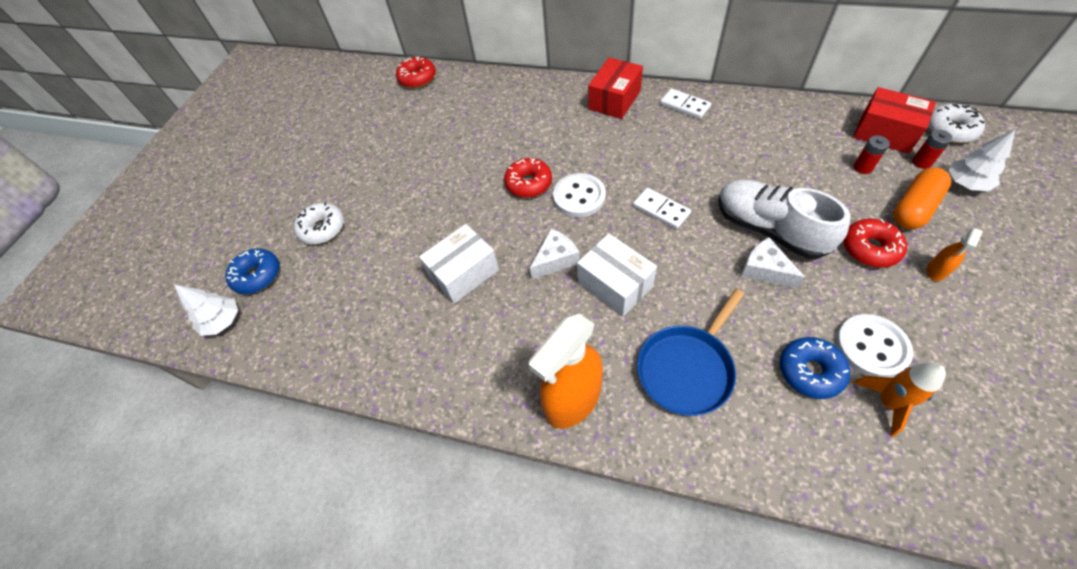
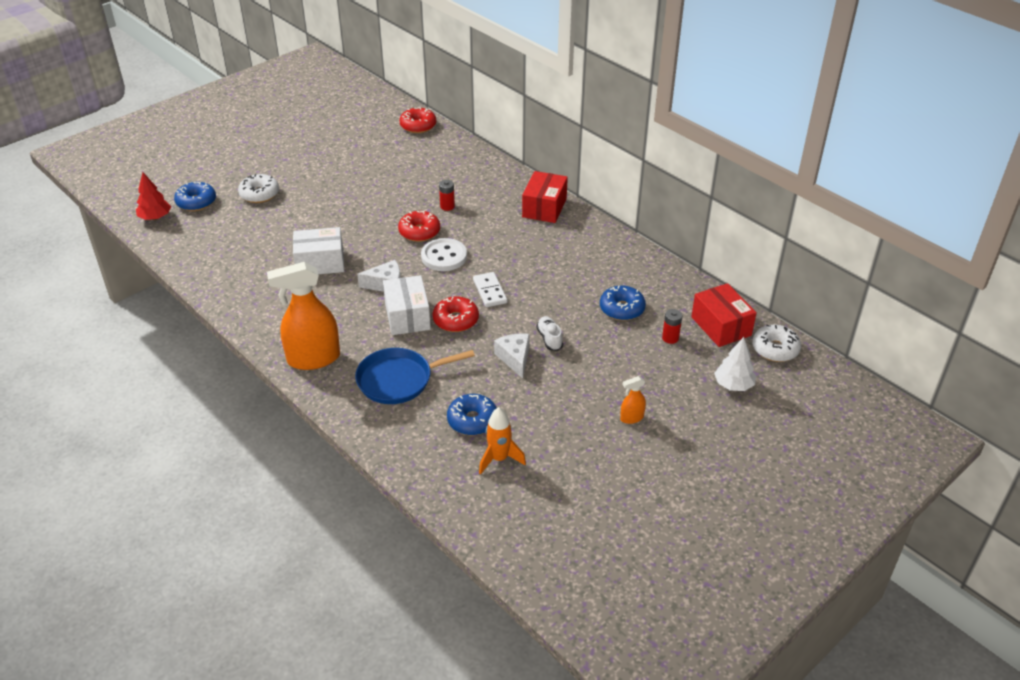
camera: 25 degrees right, 15 degrees down
(223, 321) = (155, 217): white tree -> red tree
(614, 100) = (544, 208): red box -> red box turned 45 degrees counterclockwise
(684, 106) = (592, 236): white domino -> none
(769, 229) = (549, 339): white shoe -> white shoe, size x0.45
(791, 162) = (622, 309): none -> blue donut
(869, 248) = (604, 383): red donut -> red donut (456, 320)
(871, 347) = (528, 430): white button -> none
(913, 208) = (670, 378): orange capsule -> none
(921, 162) = (720, 357): red battery -> red battery (447, 206)

